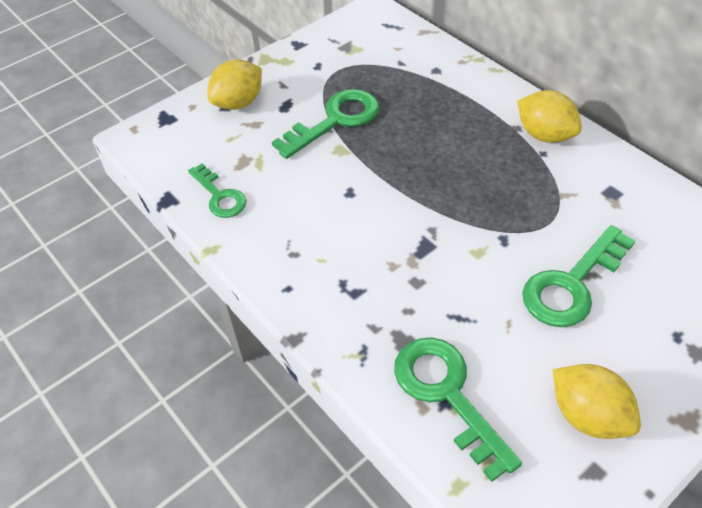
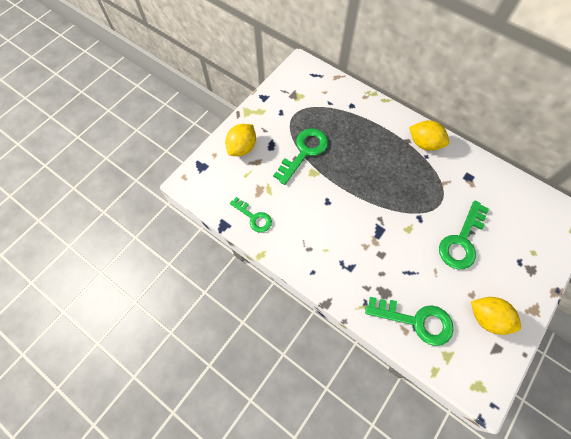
camera: 15 degrees left, 15 degrees up
(447, 394) = (416, 321): green key -> green key turned 150 degrees clockwise

